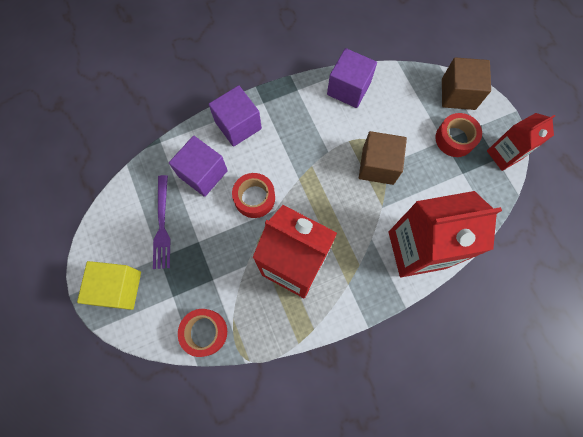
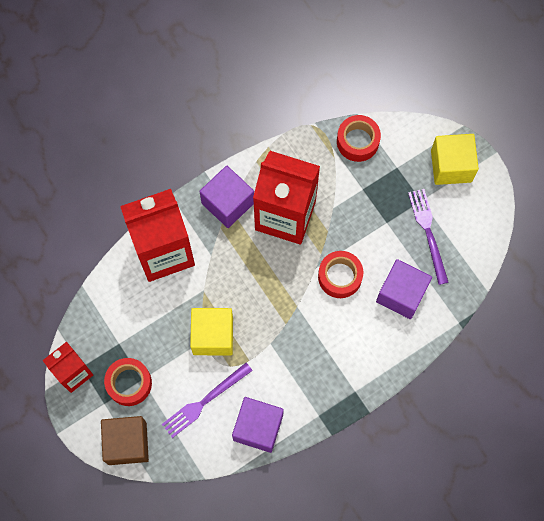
camera: 170 degrees right, 0 degrees up
(238, 125) = (377, 357): purple cube -> purple cube (228, 203)
(378, 166) = (213, 336): brown cube -> yellow cube
(391, 115) = (204, 401): none -> purple fork

